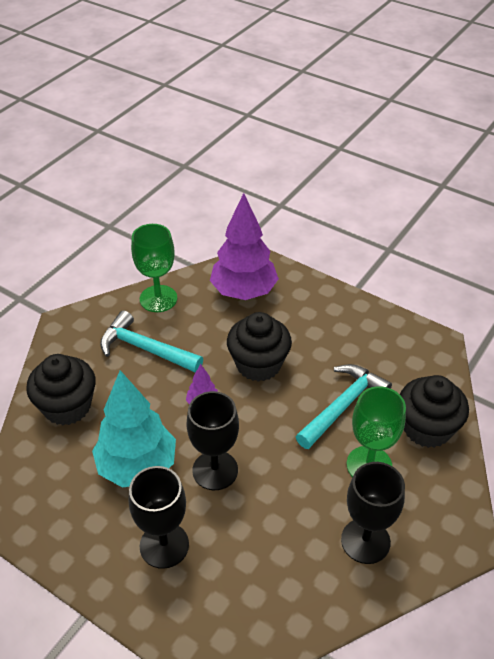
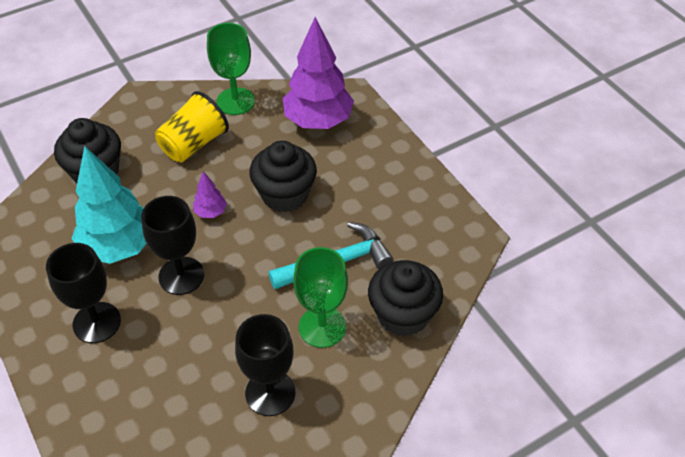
camera: 25 degrees right, 5 degrees up
(145, 349) = (193, 144): turquoise hammer -> yellow cup

